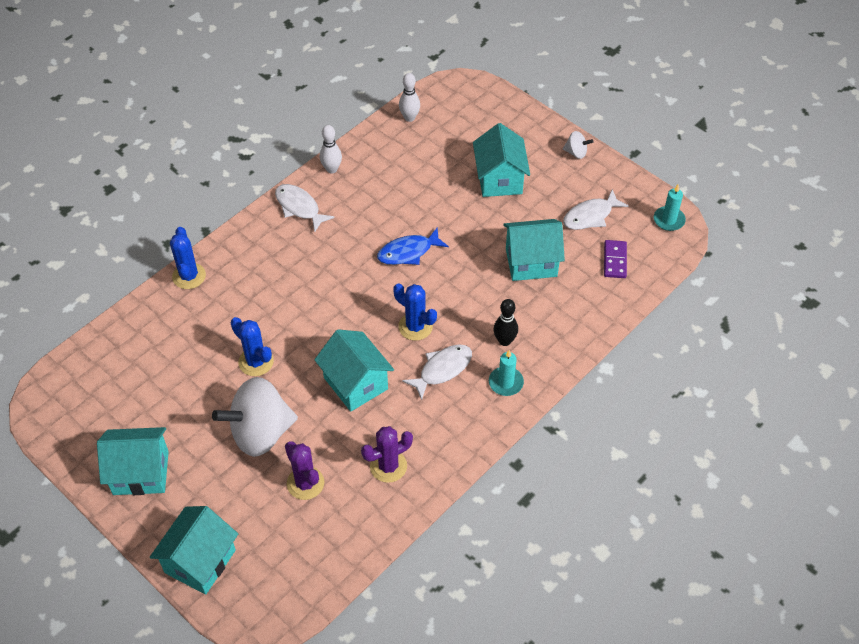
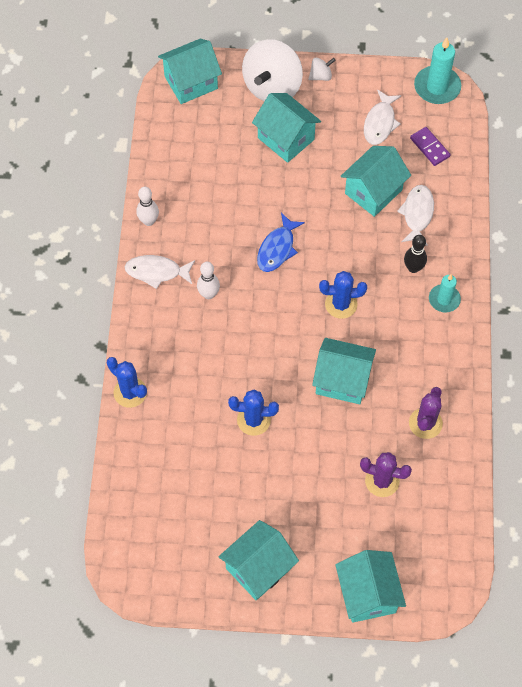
camera: 40 degrees left, 10 degrees up
(260, 432) = (313, 470): white spinning top -> white spinning top (272, 87)
(409, 118) = (165, 133): white bowling pin -> white bowling pin (209, 294)
(442, 369) = (392, 323): white fish -> white fish (417, 214)
(466, 96) = (191, 82): none -> turquoise house
(669, 220) = (437, 87): turquoise candle -> turquoise candle, size x1.59

